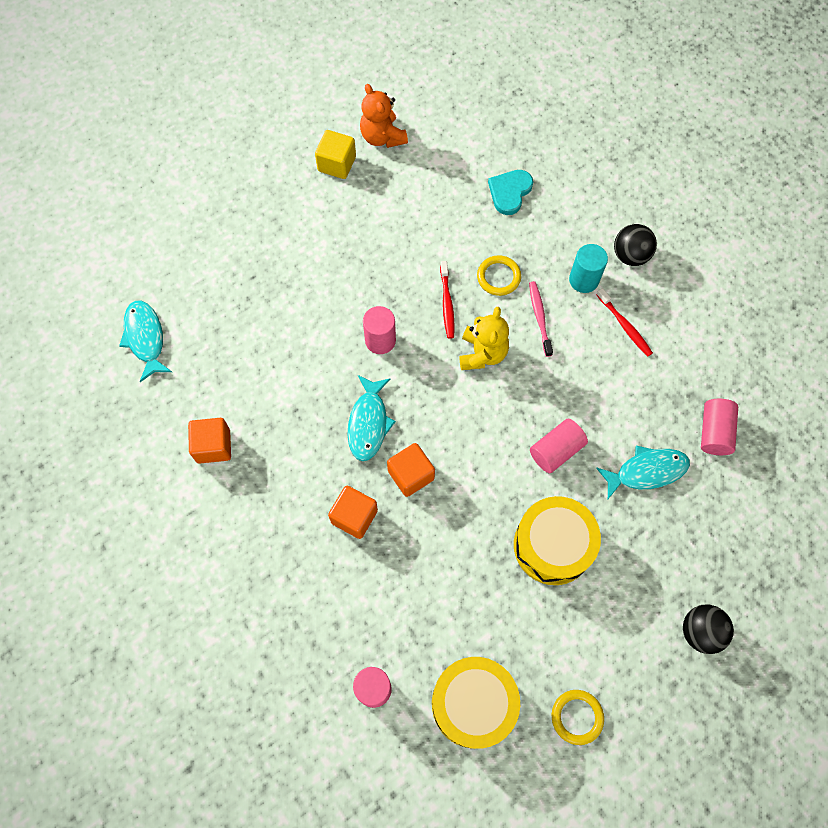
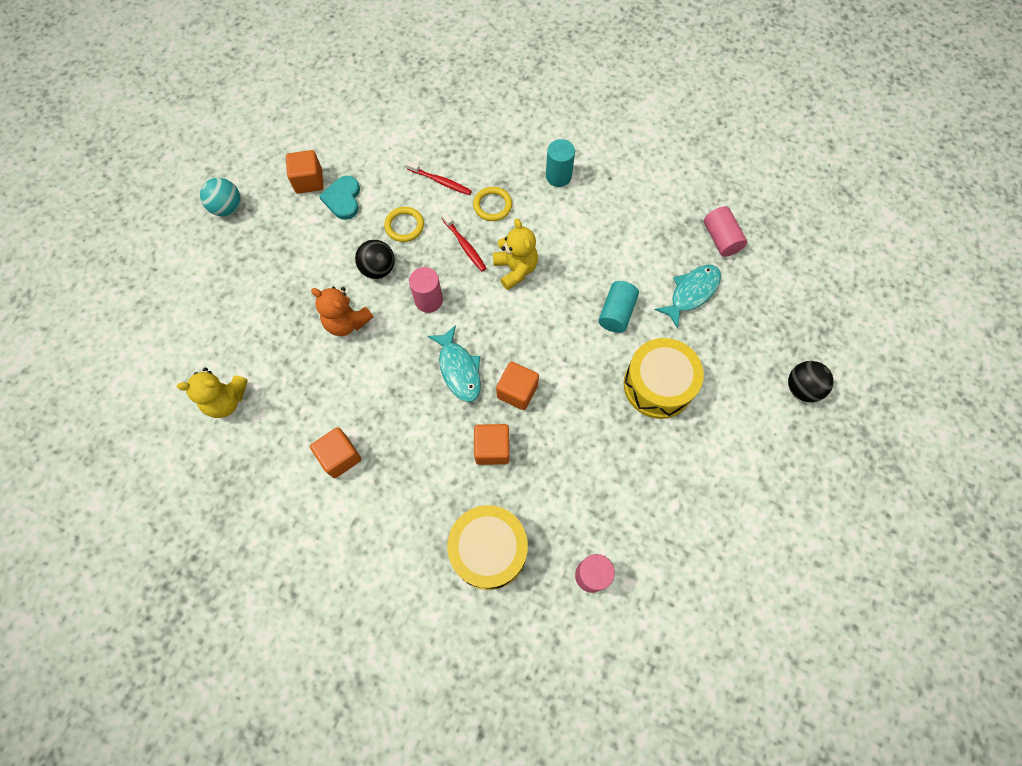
camera: 30 degrees left, 0 degrees up
(145, 338) = (226, 400): turquoise fish -> yellow teddy bear
(248, 154) = (228, 208): none -> turquoise ball
(337, 164) = (309, 181): yellow cube -> orange cube
(382, 137) = (334, 143): orange teddy bear -> orange teddy bear (347, 322)
(473, 703) = (674, 540): yellow drum -> yellow drum (488, 550)
(509, 192) = (462, 138): turquoise heart -> turquoise heart (343, 199)
(539, 317) = (542, 220): pink toothbrush -> none
(556, 450) = (616, 313): pink cylinder -> turquoise cylinder
(577, 717) = (755, 503): yellow ring -> yellow ring (404, 226)
(625, 326) = (609, 195): red toothbrush -> red toothbrush (440, 181)
(630, 255) = (581, 141): black ball -> black ball (378, 269)

